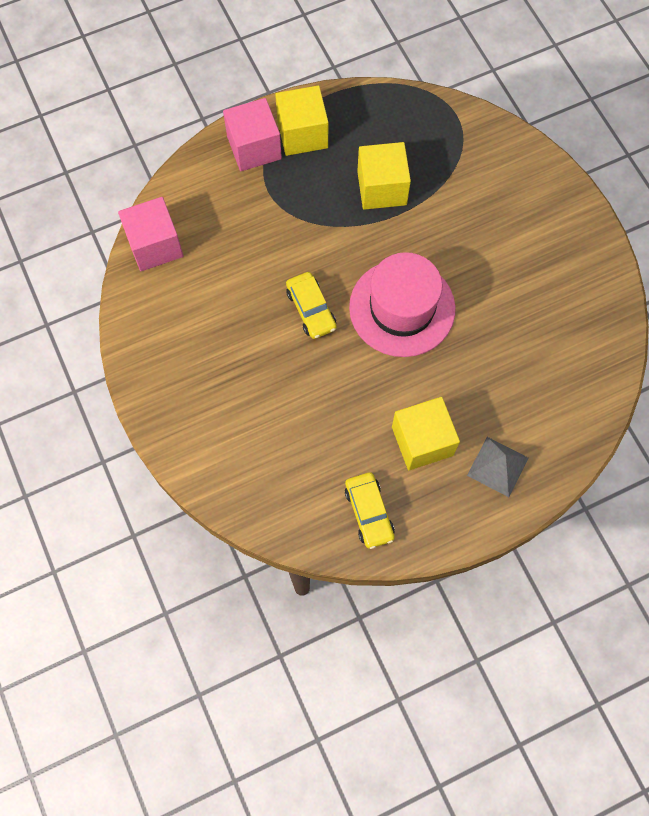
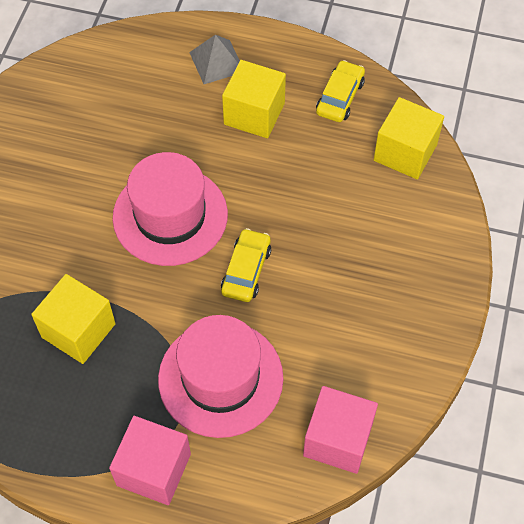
camera: 140 degrees left, 10 degrees down
(262, 227) = (220, 378): none -> pink hat
(302, 134) = (94, 446): yellow cube -> yellow cube (405, 152)

